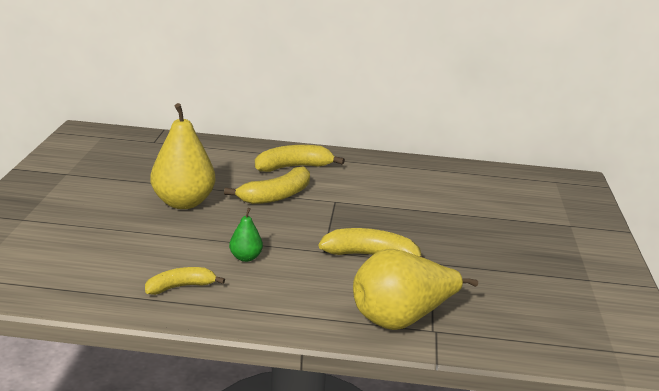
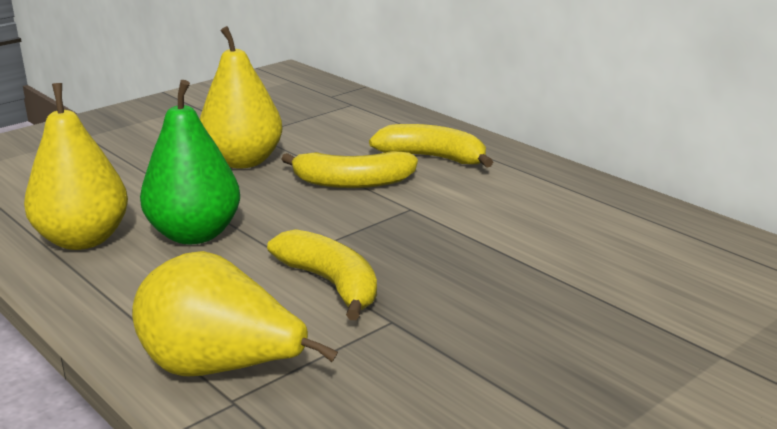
camera: 45 degrees right, 0 degrees up
(180, 287) = (83, 240): yellow banana -> yellow pear
(245, 257) = (195, 234): green pear -> green pear, size x2.13

